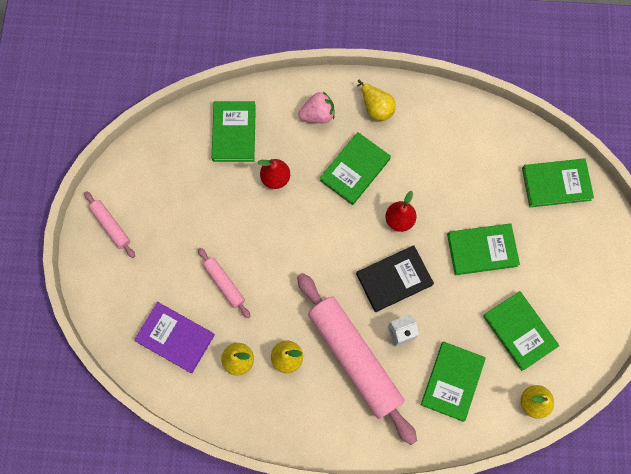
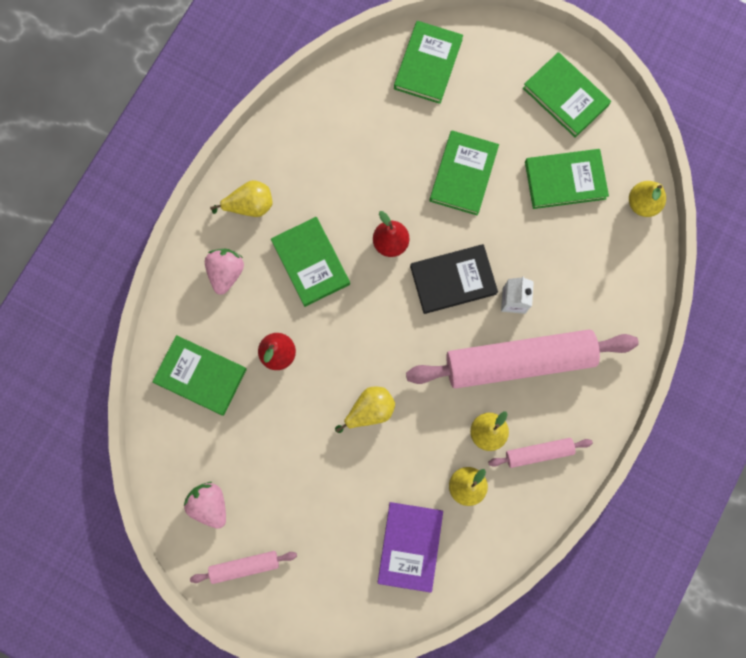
camera: 65 degrees left, 5 degrees up
(144, 182) = (210, 504): none -> pink strawberry
(175, 338) = (410, 546): purple book -> purple book turned 45 degrees counterclockwise
(224, 284) = (374, 465): pink rolling pin -> pink rolling pin (539, 453)
(263, 262) = (369, 410): none -> yellow pear
(394, 279) = (453, 280): black book -> black book turned 75 degrees clockwise
(452, 381) = (587, 273): green book -> green book (565, 96)

